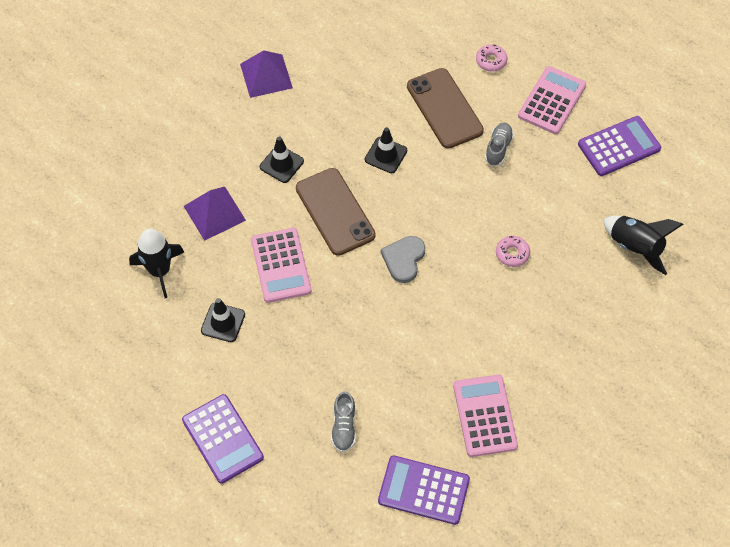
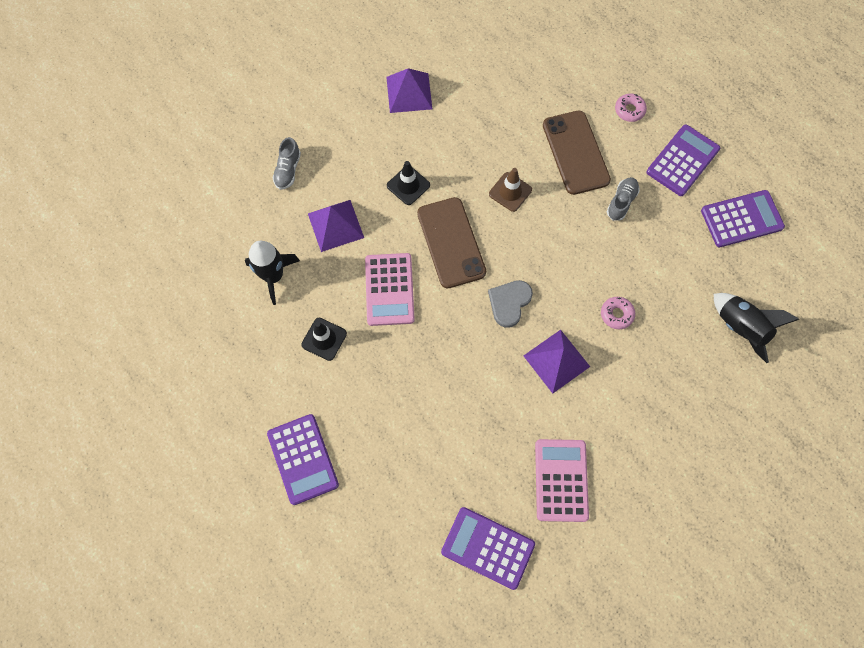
camera: 10 degrees right, 10 degrees up
(344, 427) = (421, 467): grey shoe -> grey shoe (288, 170)
(385, 155) = (510, 192): black traffic cone -> brown traffic cone
(460, 306) = (556, 361): none -> purple pyramid
(552, 101) = (682, 161): pink calculator -> purple calculator

